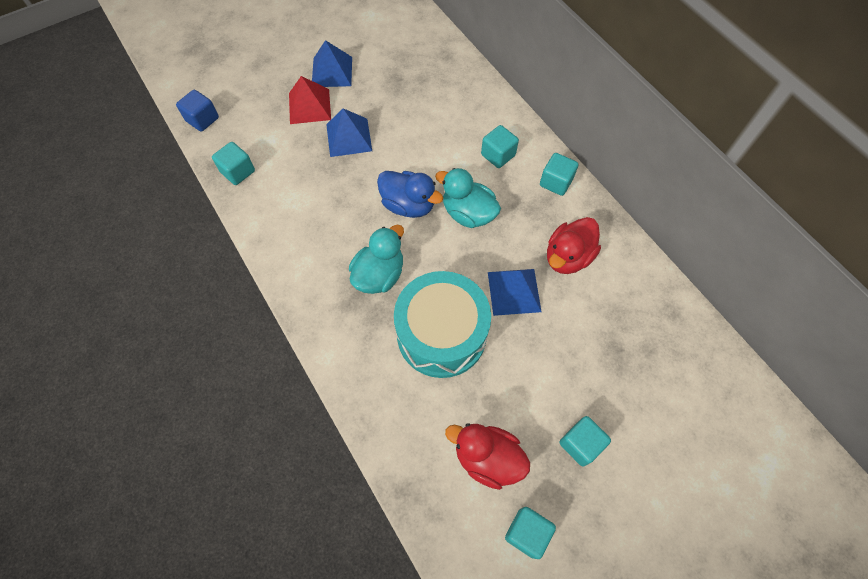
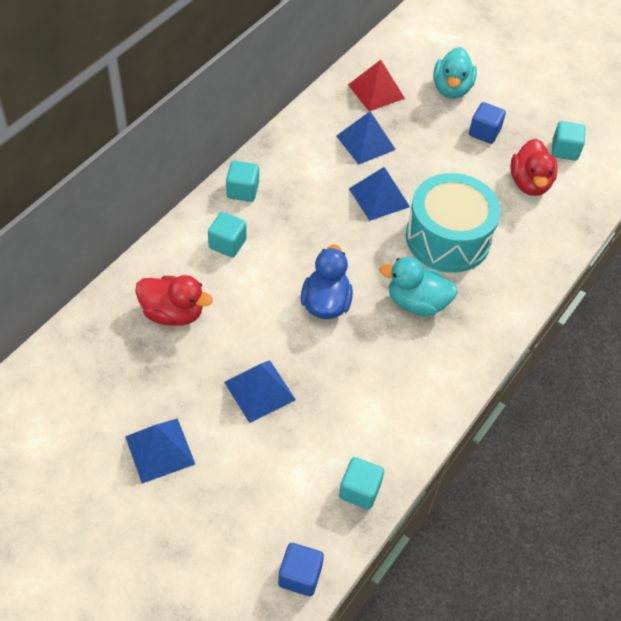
camera: 115 degrees left, 10 degrees down
(309, 106) = (228, 453): red pyramid -> red pyramid (376, 91)
(468, 213) = (312, 251): turquoise duck -> turquoise duck (451, 89)
(567, 257) = (324, 167): red duck -> red duck (173, 313)
(580, 444) = (484, 132): turquoise cube -> blue cube
(593, 307) = (365, 142): none -> blue pyramid

